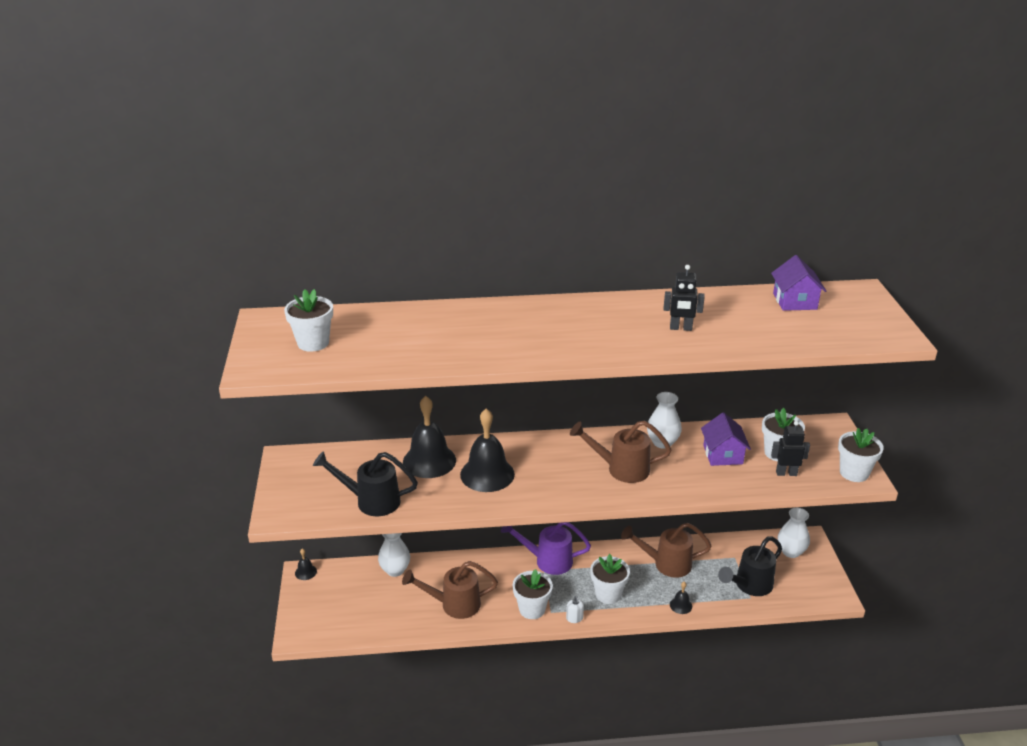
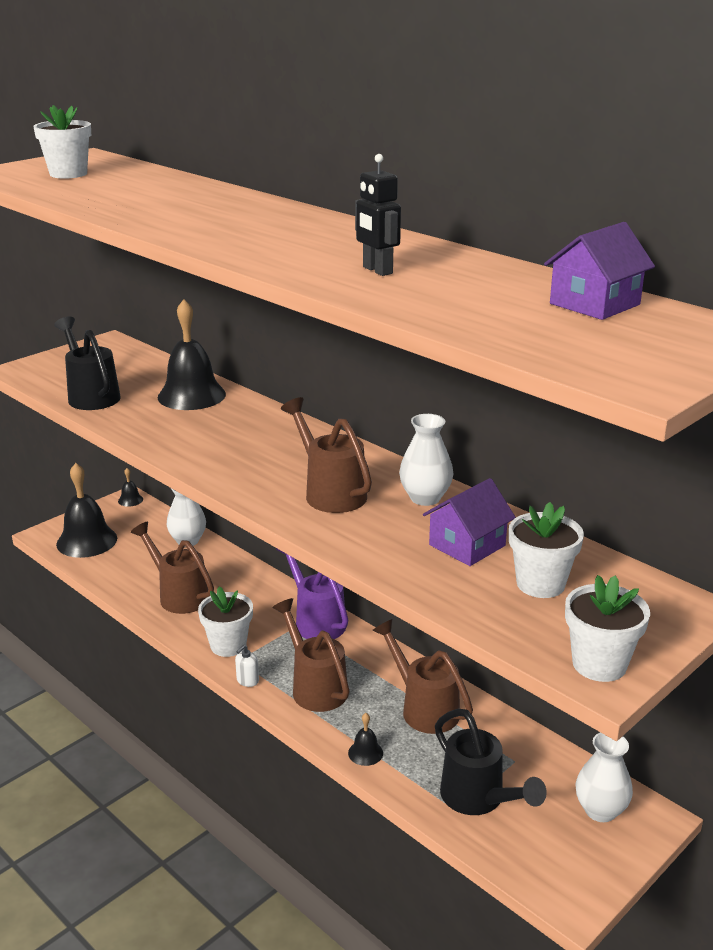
camera: 50 degrees right, 5 degrees down
(487, 474) = (210, 428): black bell -> black bell (87, 541)
(608, 594) = (315, 687): white flower pot -> brown watering can
(749, 585) = (478, 799): black watering can -> black watering can turned 135 degrees counterclockwise
(786, 473) = (503, 606): black robot -> none

